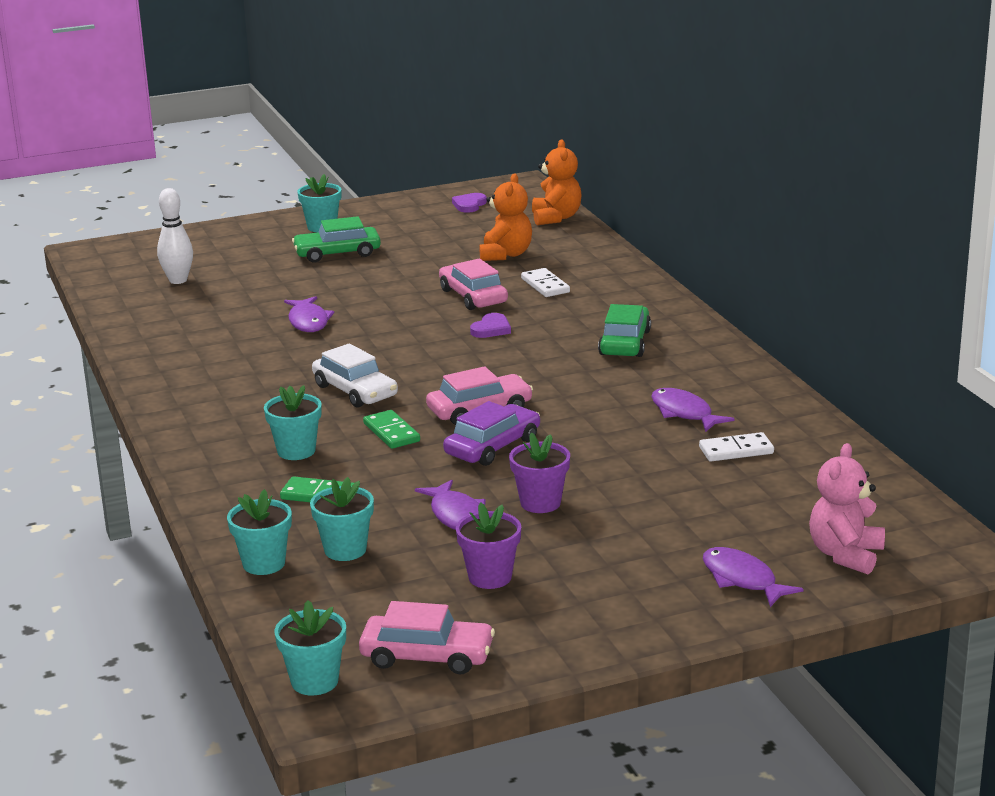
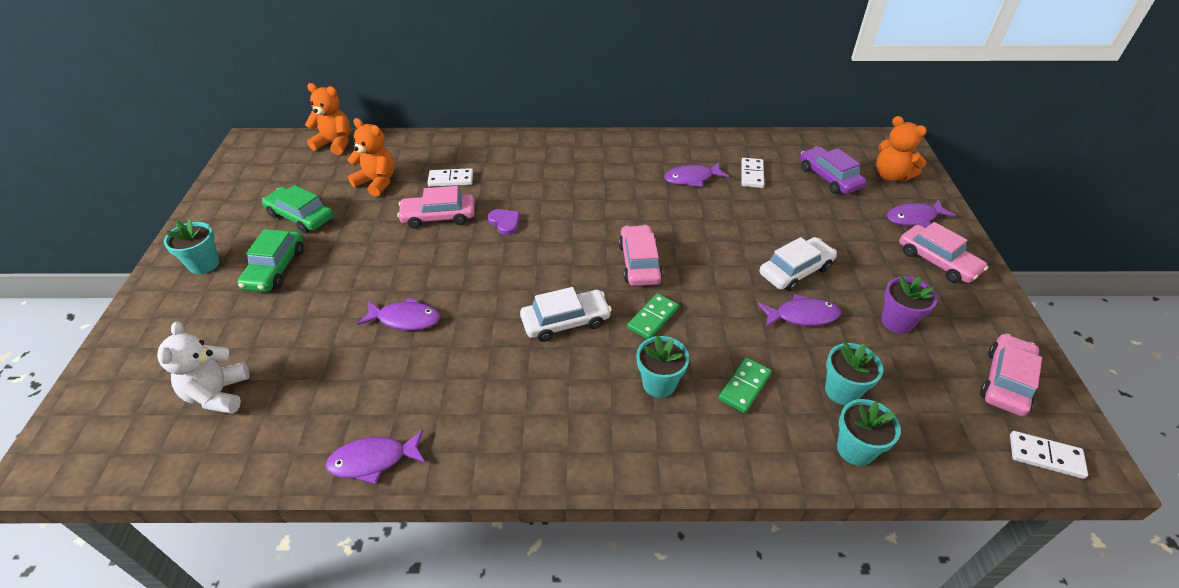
camera: 70 degrees left, 20 degrees up
(141, 352) = (373, 460): none -> purple fish
(178, 280) = (218, 394): white bowling pin -> white teddy bear
(314, 681) = (1045, 456): turquoise flower pot -> white domino
(391, 432) = (653, 318): green domino -> green domino turned 45 degrees counterclockwise
(469, 205) = (260, 175): purple heart -> none
(493, 446) = (701, 271): purple car -> purple car (829, 178)
(540, 503) = (795, 271): purple flower pot -> white car
(625, 343) = (573, 172): green car -> green car (300, 216)
(646, 602) = (937, 261): none -> pink car
(845, 555) = (891, 176): pink teddy bear -> orange teddy bear

